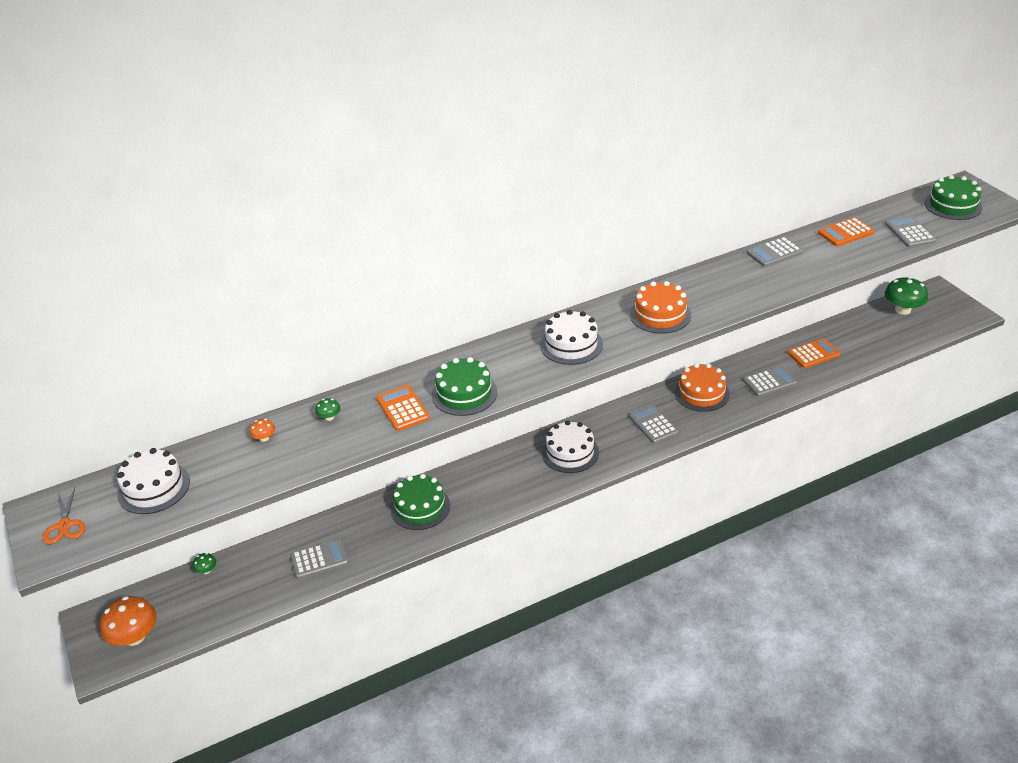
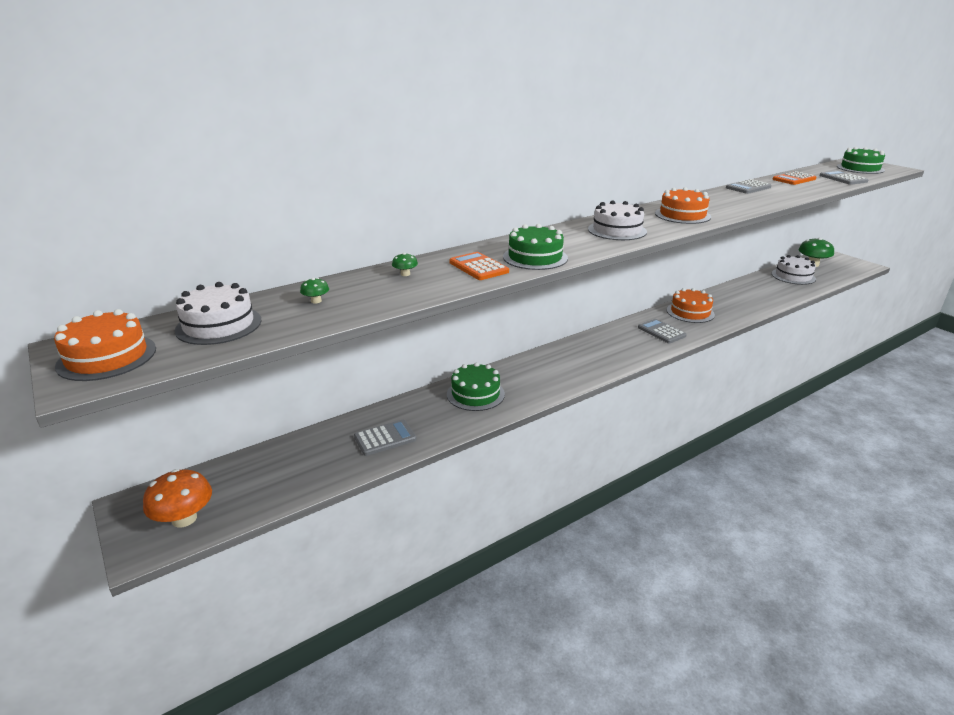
camera: 10 degrees left, 10 degrees down
(65, 525) = (107, 357): orange scissors -> orange cake
(206, 570) = (264, 453): green mushroom -> green mushroom (316, 301)
(264, 438) = (339, 288): orange mushroom -> none
(570, 452) = (599, 351): white cake -> white cake (793, 276)
(769, 382) = (740, 304): grey calculator -> none
(813, 354) = (763, 288): orange calculator -> none

